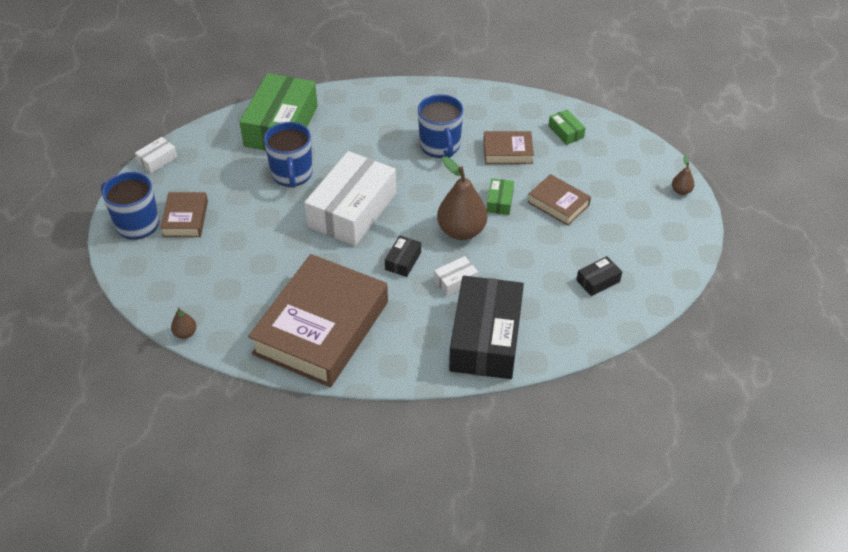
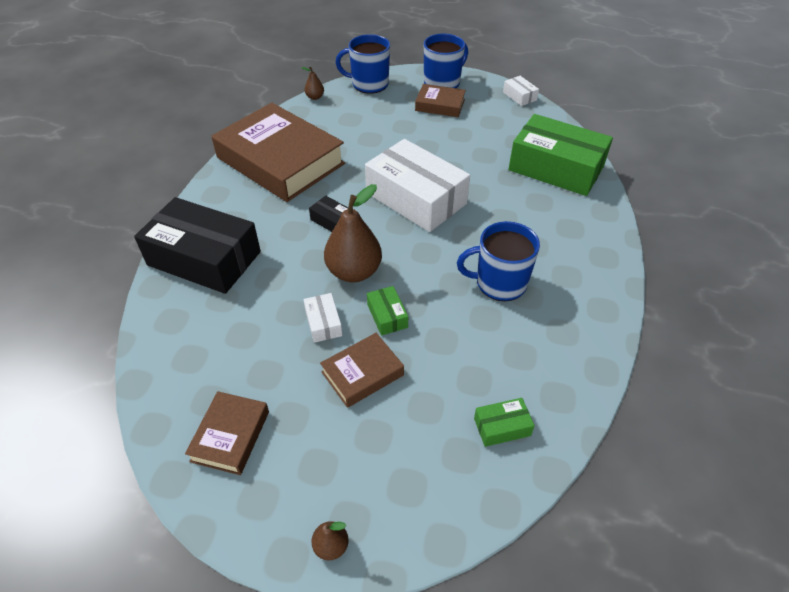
camera: 105 degrees right, 0 degrees up
(292, 174) = (480, 167): blue mug -> blue mug (369, 84)
(455, 281) = (287, 252): white box -> white box (323, 323)
(500, 201) = (387, 316): green box -> green box turned 45 degrees clockwise
(507, 152) = (474, 346): brown book -> brown book (230, 436)
(598, 281) = (221, 375): black box -> none

